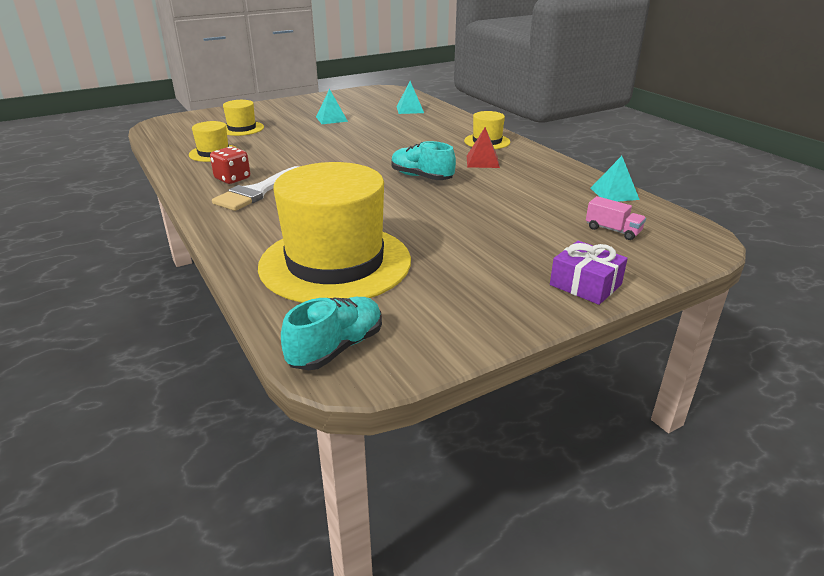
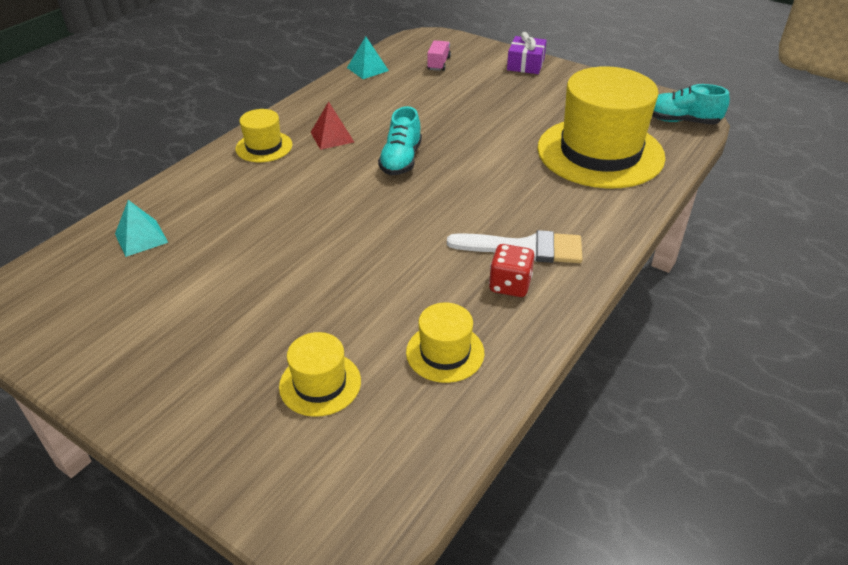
camera: 115 degrees left, 10 degrees up
(331, 119) = (222, 300): turquoise pyramid -> none

